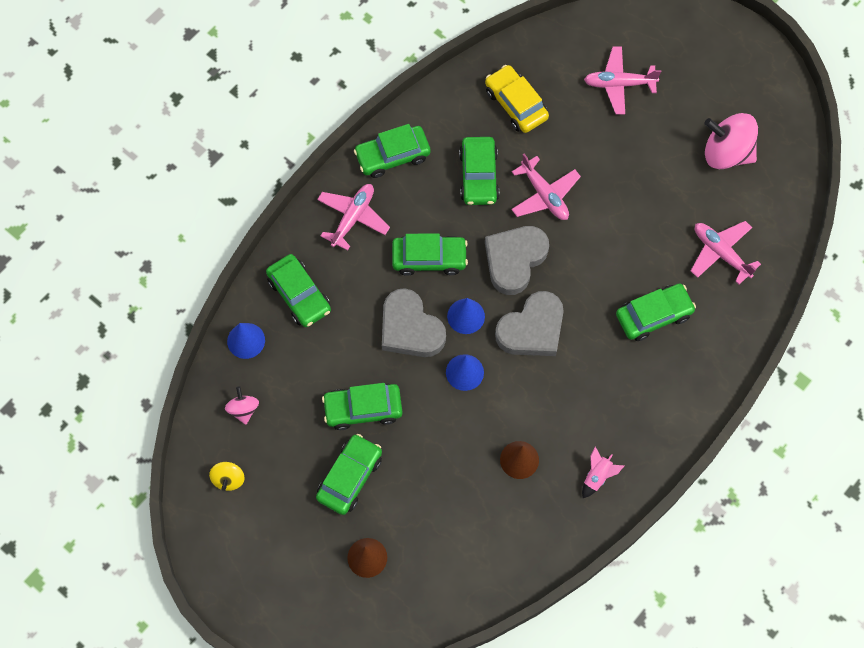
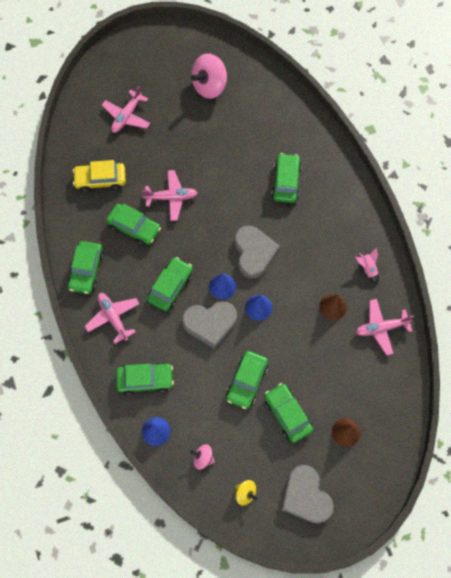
camera: 60 degrees left, 0 degrees up
(514, 260) = (203, 238): grey heart -> grey heart (306, 496)
(721, 253) = (269, 125): pink plane -> pink plane (381, 328)

